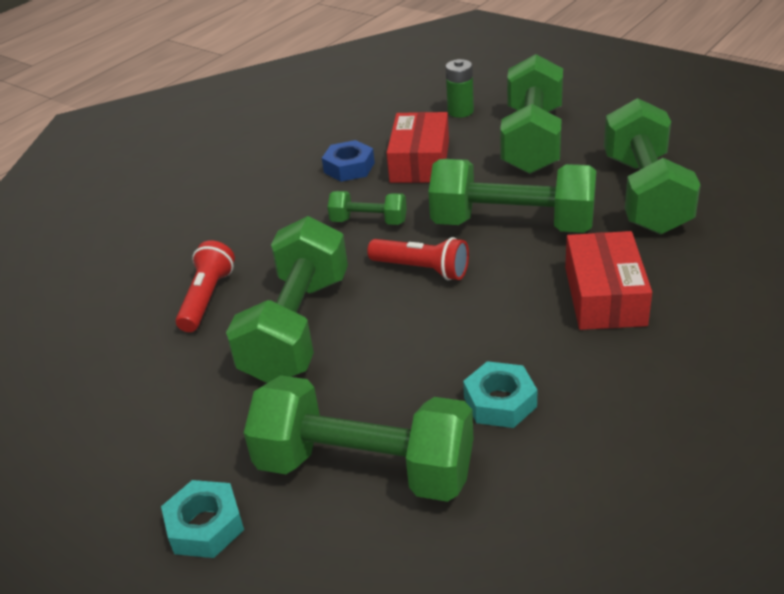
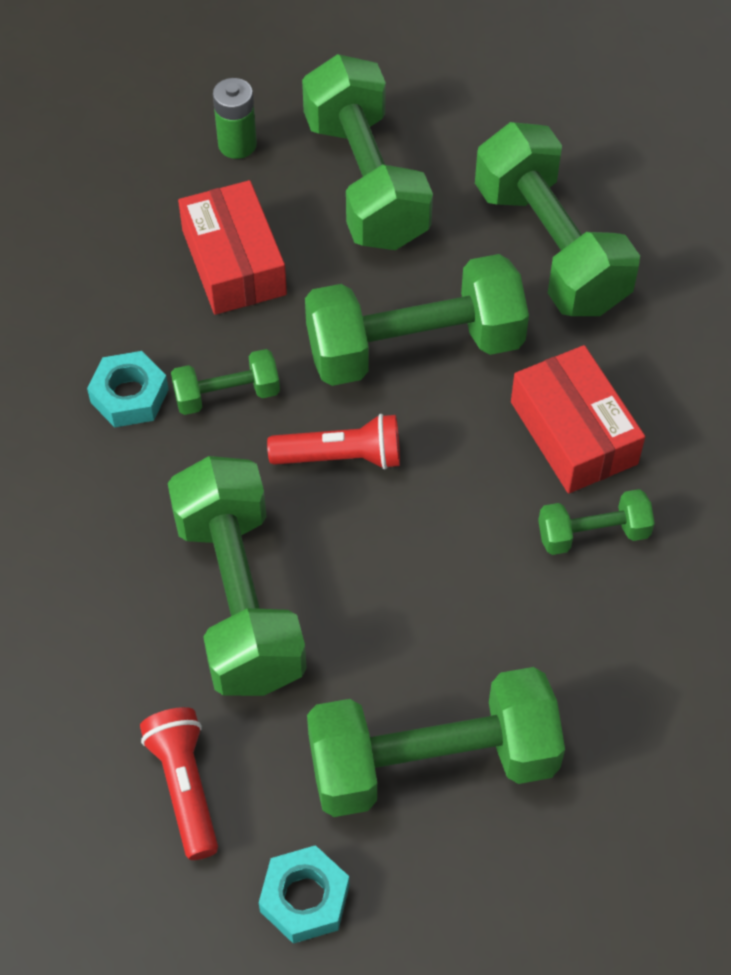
camera: 30 degrees left, 20 degrees up
(207, 298) = (91, 591): red flashlight -> red flashlight (184, 787)
(349, 167) = (140, 300): blue nut -> none
(500, 402) = (530, 625): turquoise nut -> turquoise nut (129, 396)
(585, 359) = (593, 534): none -> green dumbbell

